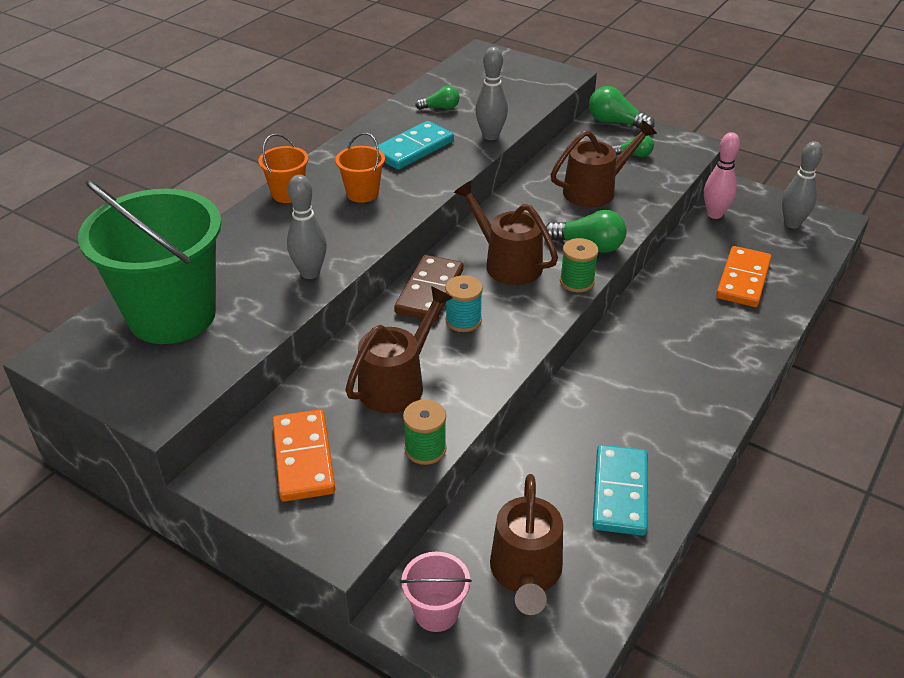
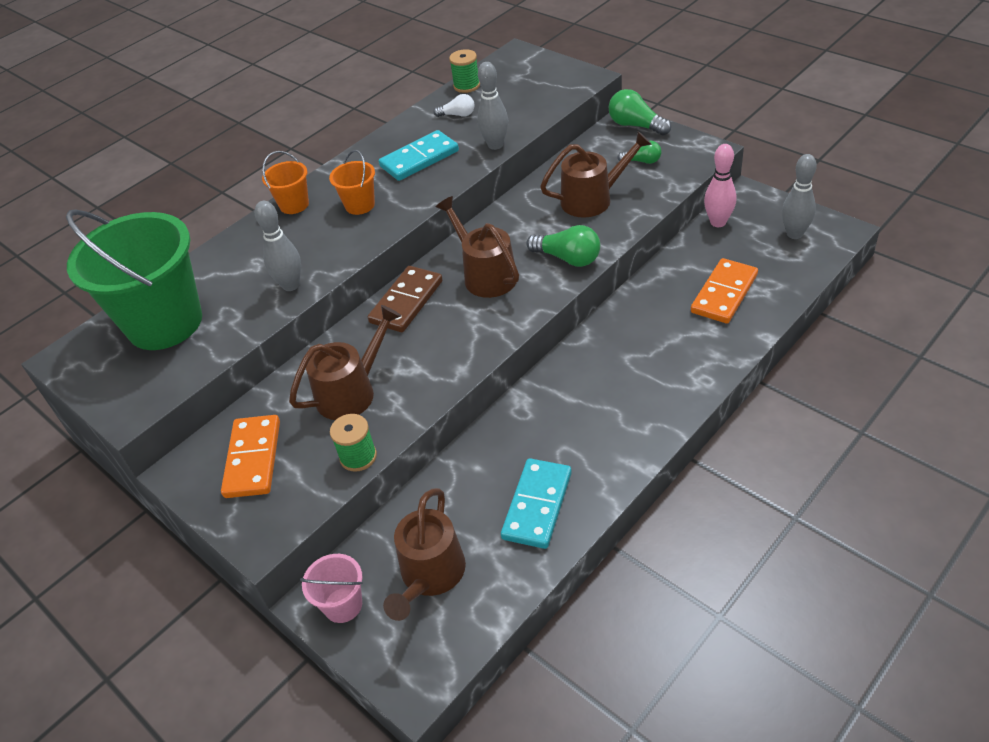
camera: 15 degrees right, 5 degrees up
(440, 108) = (457, 115): green light bulb -> white light bulb
(463, 320) = (428, 332): turquoise spool -> none
(577, 282) = (545, 296): green spool -> green spool (466, 86)

